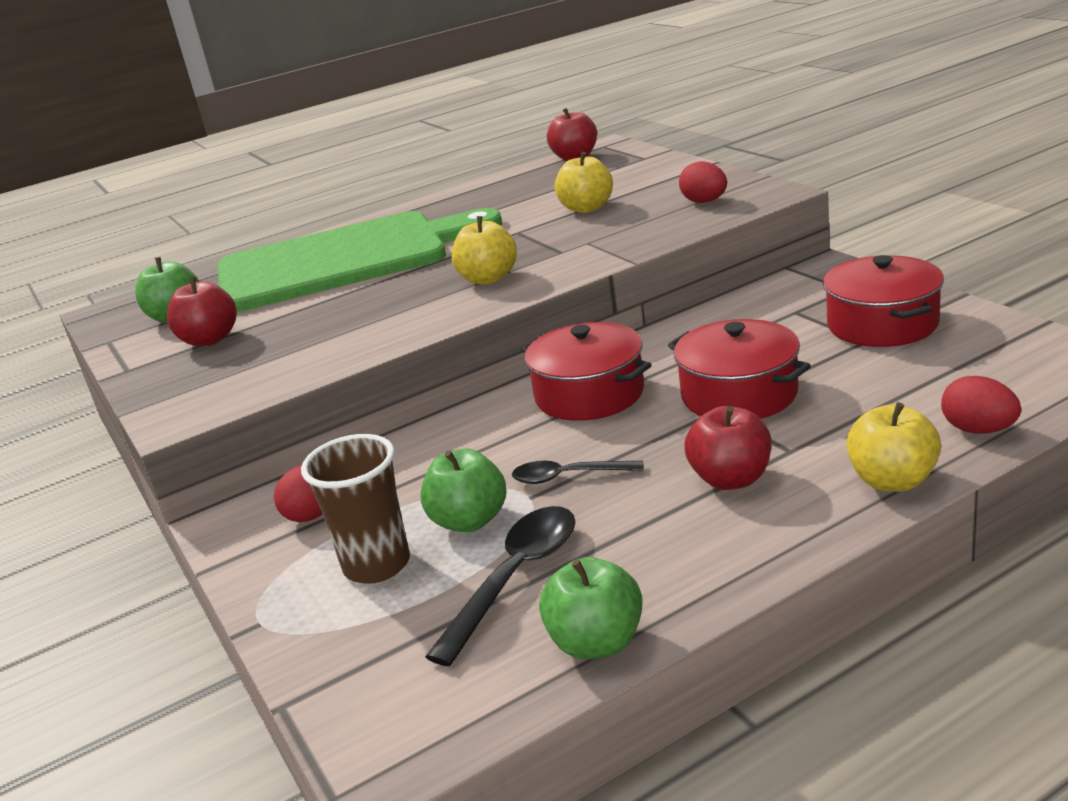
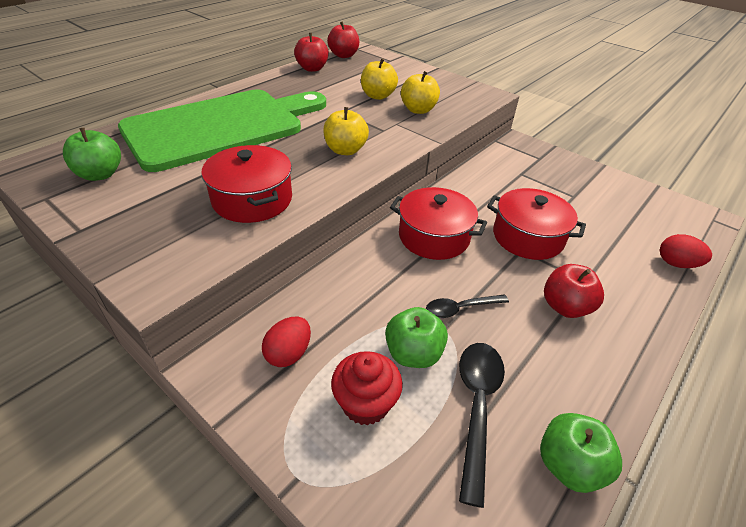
camera: 25 degrees left, 15 degrees up
(210, 340) = (145, 199): red apple -> red apple (312, 69)
(377, 565) = (365, 403): brown cup -> red cupcake
(704, 202) = (451, 97): red egg -> none
(882, 324) = (575, 185): red pot -> red pot (252, 199)
(892, 481) = (657, 304): yellow apple -> yellow apple (418, 110)

